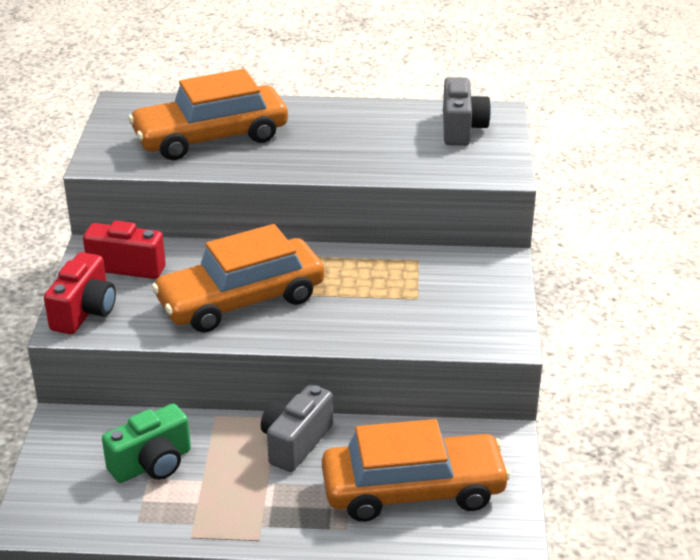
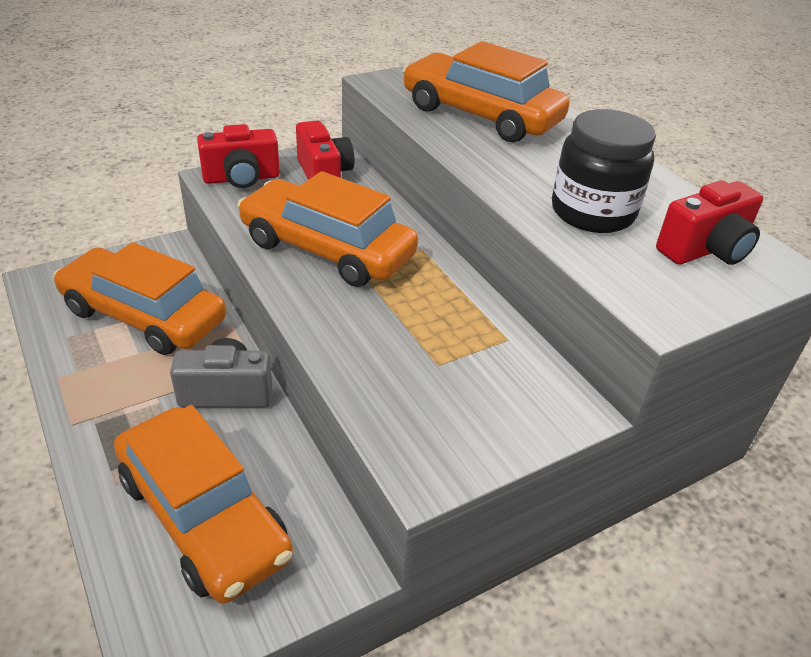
camera: 55 degrees right, 5 degrees up
(152, 464) = (144, 315): green camera -> orange car
(386, 149) = (592, 212): none -> black jar
(461, 129) = (706, 250): grey camera -> red camera

